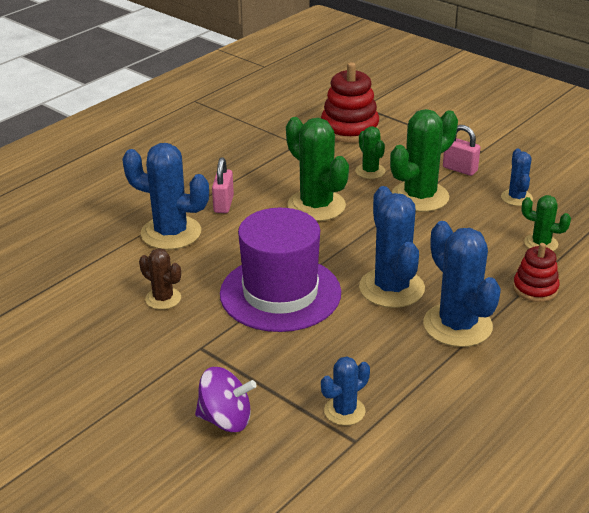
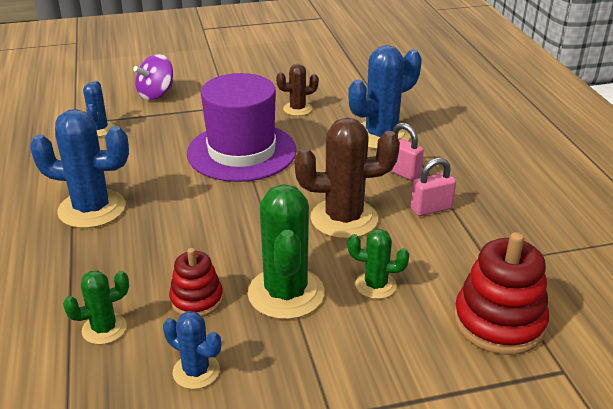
camera: 125 degrees right, 0 degrees up
(316, 206) = (344, 219): green cactus -> brown cactus
(391, 288) = (176, 201): blue cactus -> none
(460, 169) = (307, 363): pink padlock -> pink padlock (431, 209)
(535, 288) = (61, 277): red stacking toy -> red stacking toy (197, 299)

